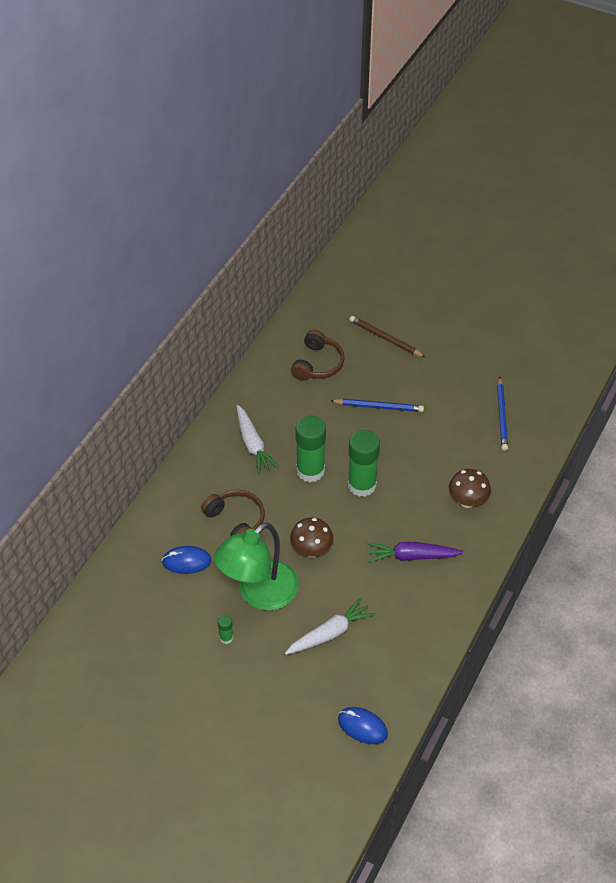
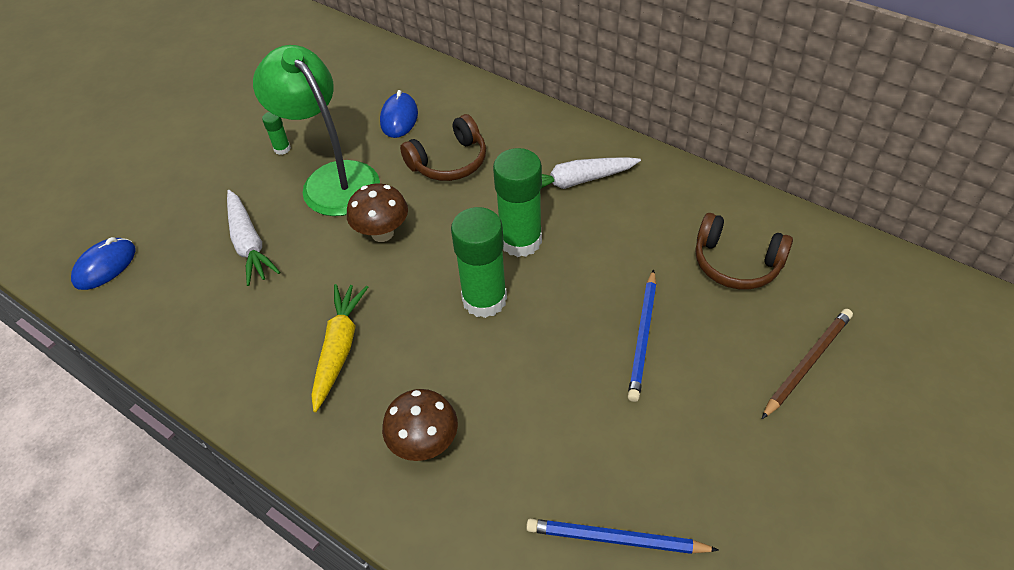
camera: 100 degrees right, 0 degrees up
(411, 556) = (339, 349): purple carrot -> yellow carrot

